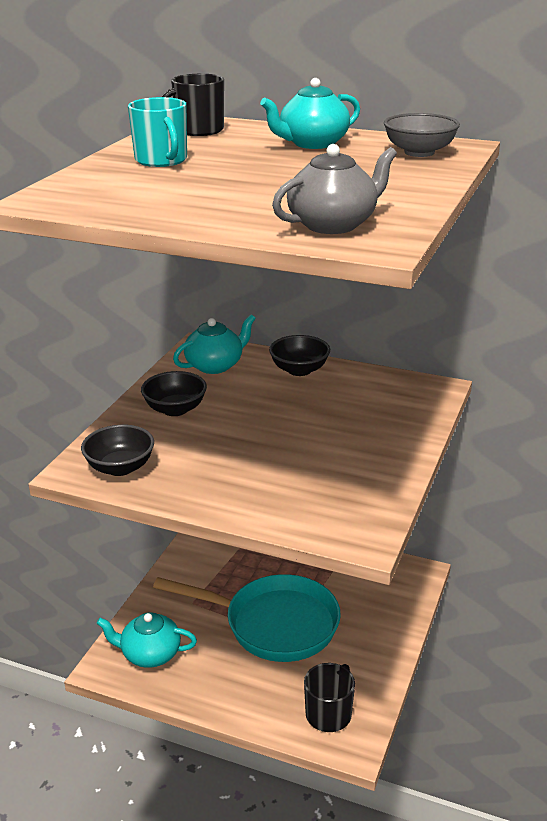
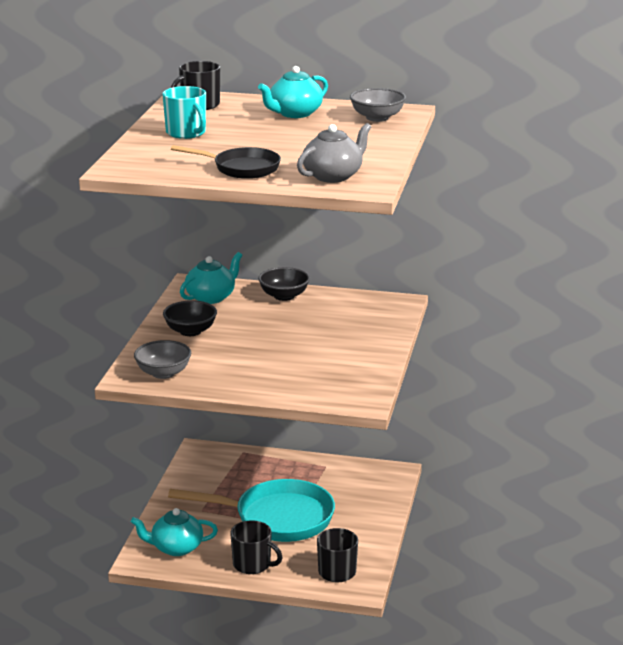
camera: 10 degrees left, 5 degrees down
(120, 467) = (163, 373): black bowl -> grey bowl
(207, 208) = (241, 168): none -> black pan
(231, 690) = (253, 564): none -> black mug

